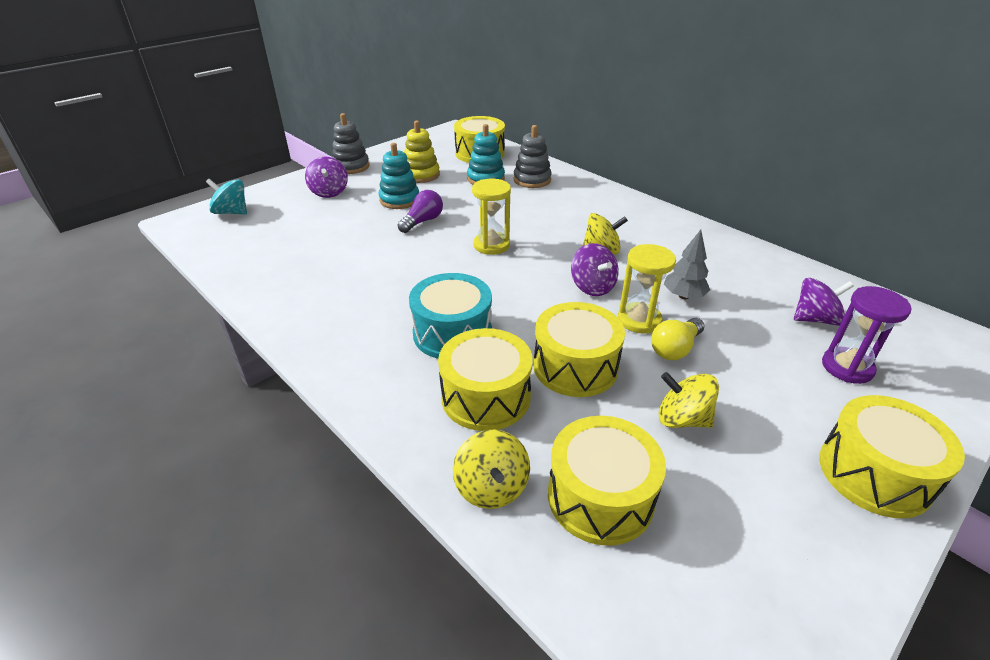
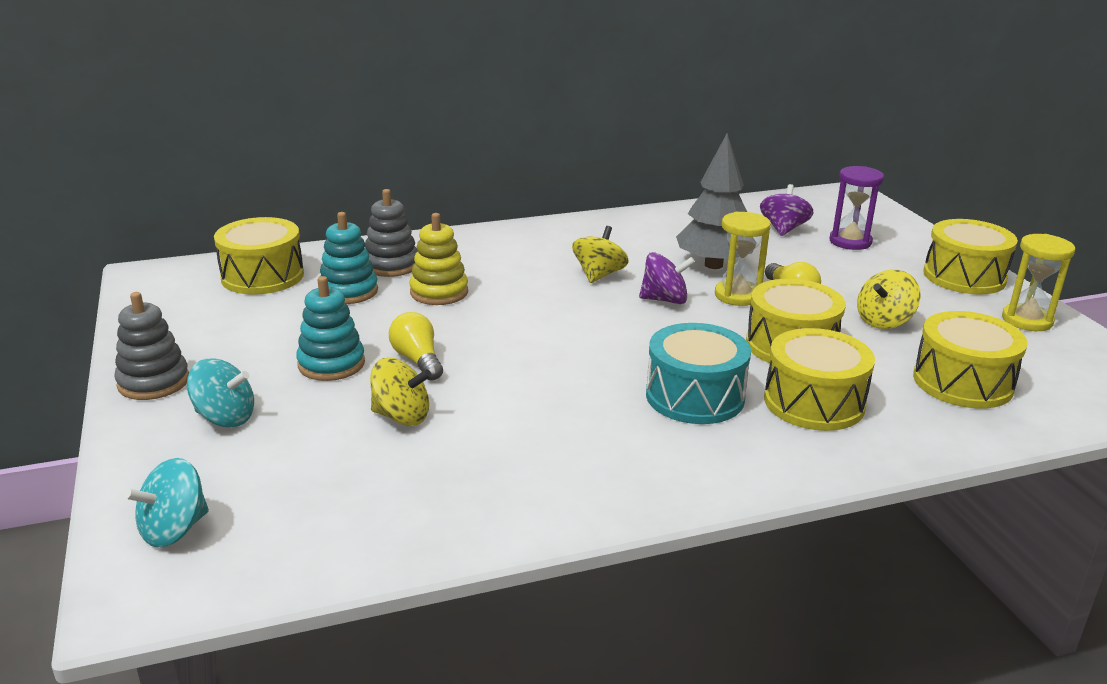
camera: 65 degrees left, 10 degrees down
(329, 192) = (225, 418): purple spinning top -> turquoise spinning top
(421, 175) = (271, 332): yellow stacking toy -> yellow stacking toy (439, 292)
(423, 221) = (417, 360): purple light bulb -> yellow light bulb
(491, 245) = (528, 330): yellow hourglass -> yellow hourglass (1027, 320)
(491, 487) = (939, 429): yellow spinning top -> yellow spinning top (401, 416)
(683, 296) = (713, 265): grey tree -> grey tree, size x1.68

